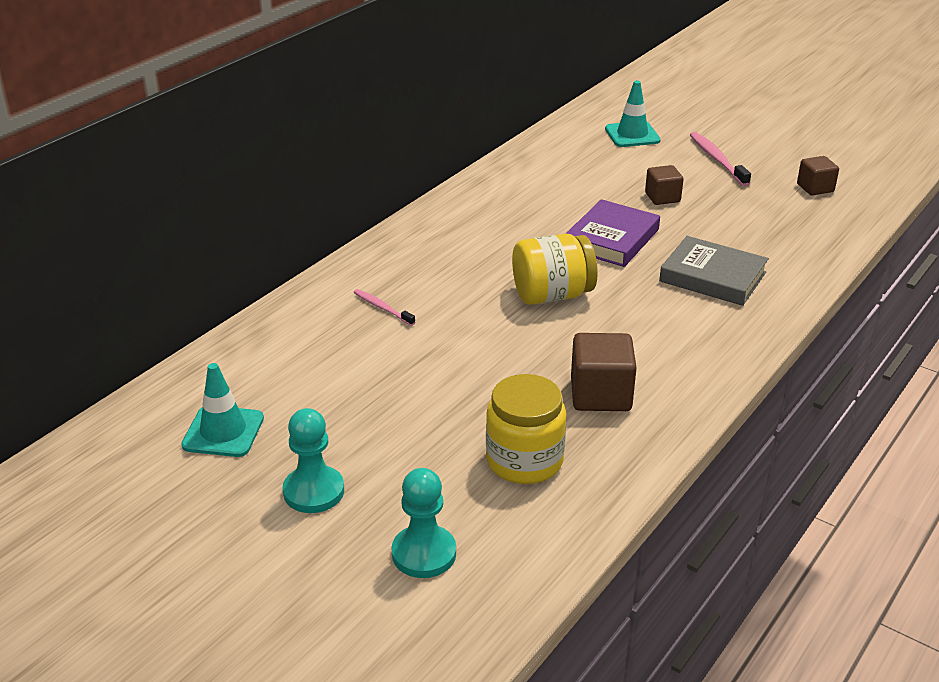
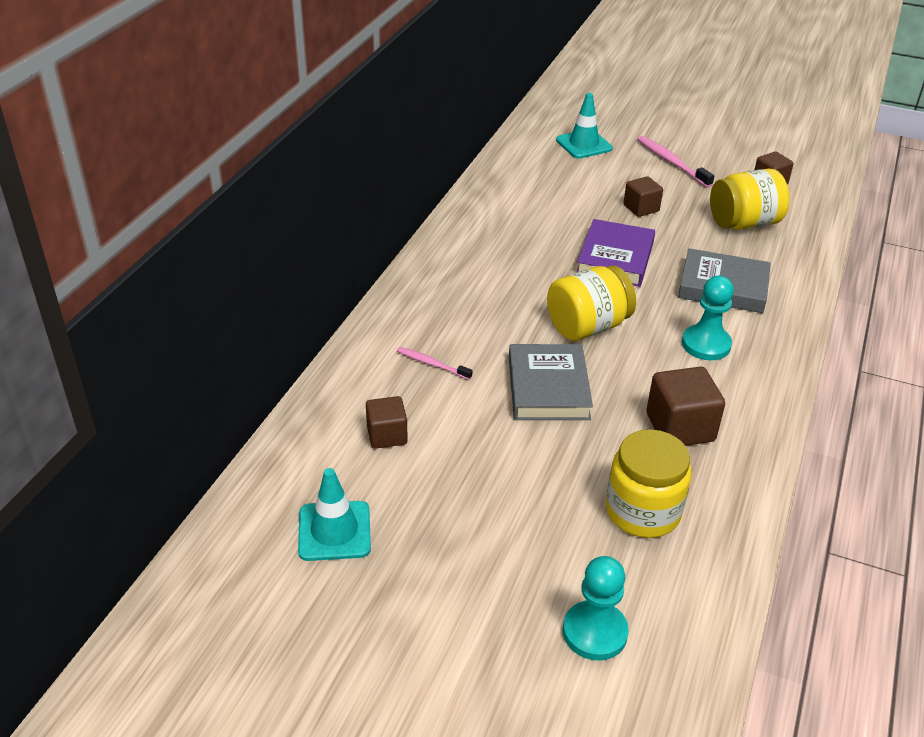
camera: 15 degrees left, 5 degrees up
(310, 361) = (387, 435): none -> brown cube
(313, 491) = (456, 583): turquoise pawn -> turquoise pawn (706, 344)
(485, 343) = (548, 388): none -> grey book
(766, 222) = (743, 223): none -> yellow jar

